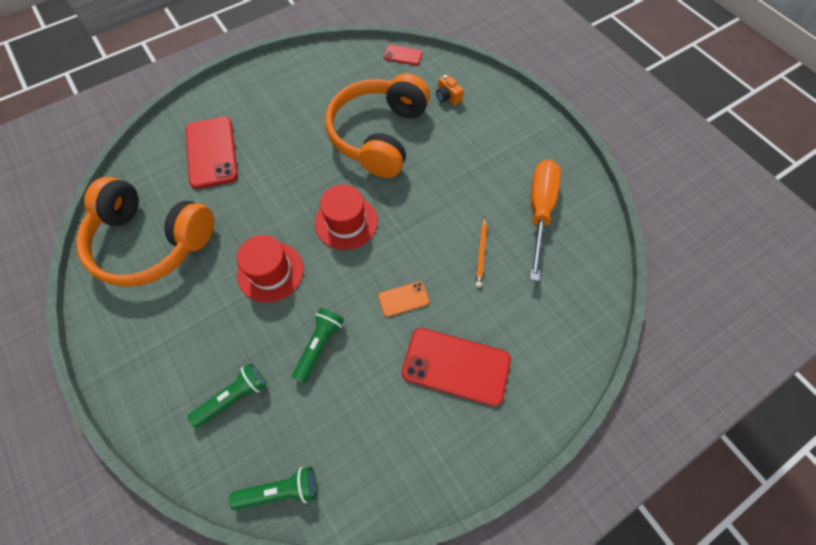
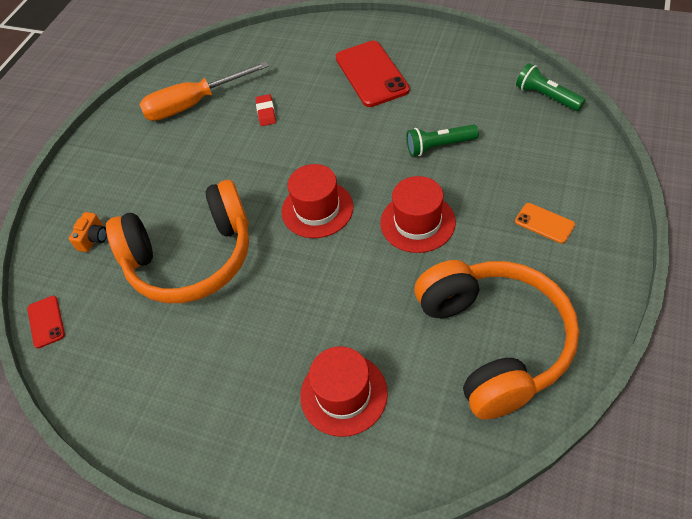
camera: 120 degrees left, 10 degrees down
(211, 152) = (343, 394): red phone -> red hat
(233, 397) = (531, 162): green flashlight -> none
(403, 299) = (351, 128): orange phone -> orange phone (544, 223)
(481, 253) = (266, 112): orange pencil -> red eraser

